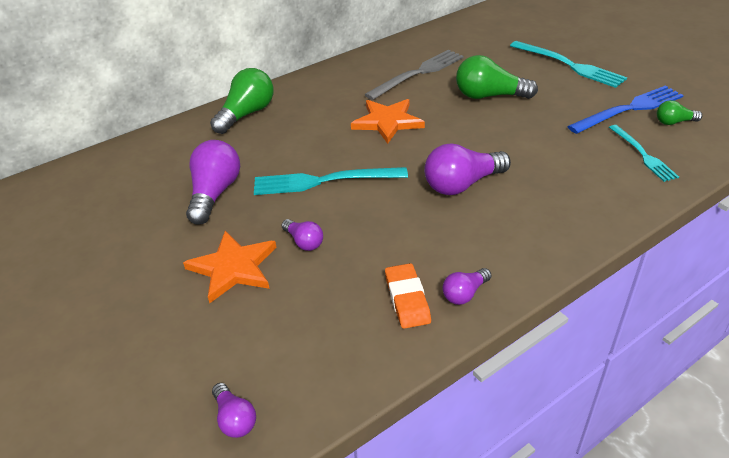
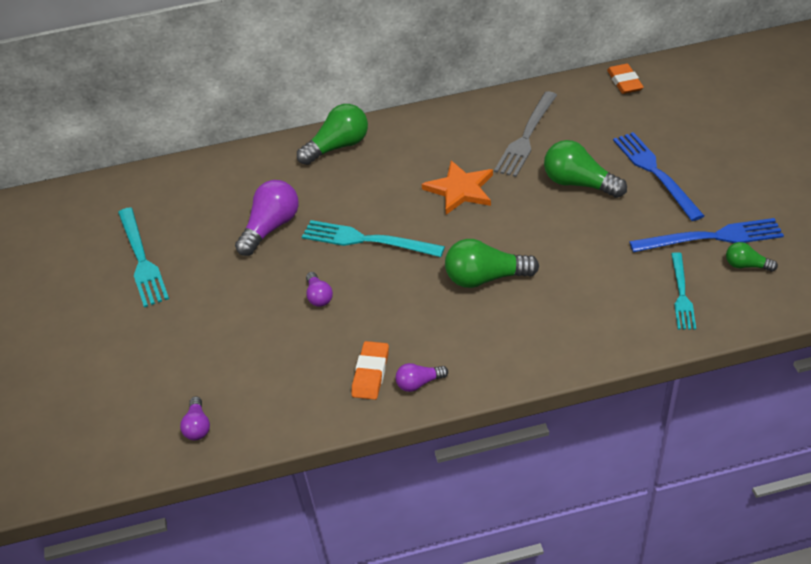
camera: 25 degrees right, 5 degrees up
(233, 268) = (253, 304): orange star -> none
(418, 73) = (526, 137): grey fork -> grey fork turned 135 degrees clockwise
(462, 184) = (485, 278): purple light bulb -> green light bulb
(470, 24) = (624, 82): none -> orange eraser
(545, 76) = (655, 172): none -> blue fork
(569, 65) = (691, 164): turquoise fork -> turquoise fork (141, 259)

